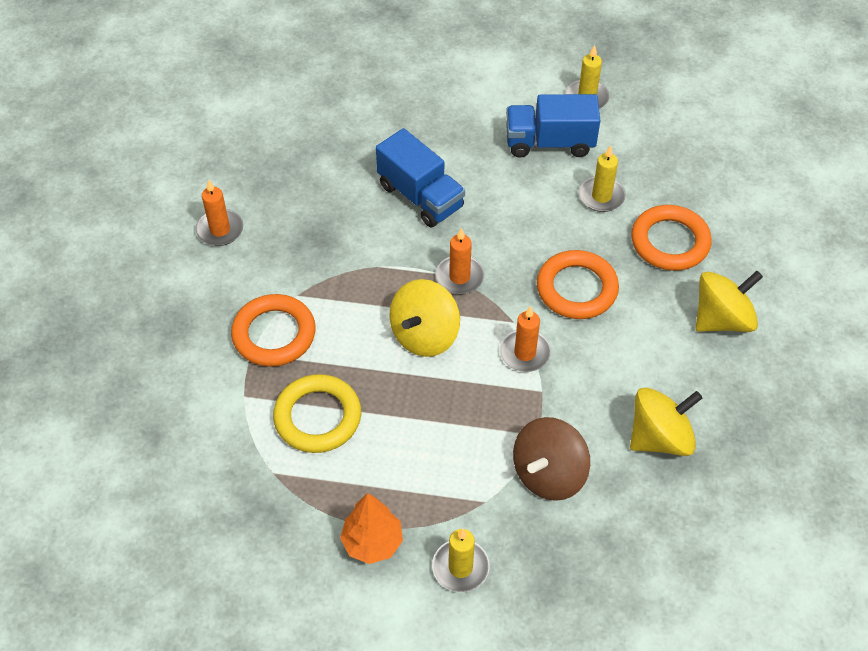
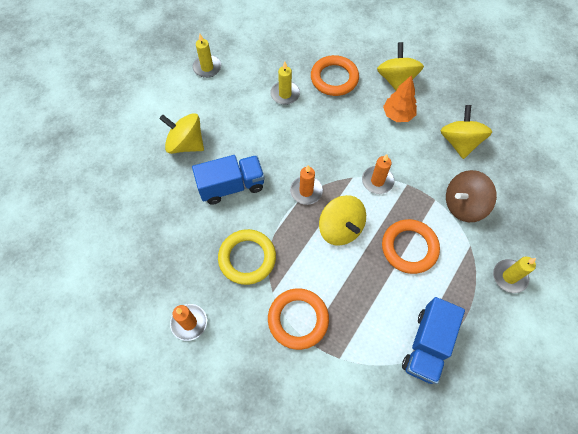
camera: 65 degrees left, 10 degrees up
(318, 417) = (375, 316): yellow ring -> yellow ring (247, 258)
(372, 542) = (478, 319): orange tree -> orange tree (398, 115)
(454, 127) = (186, 144): none -> yellow spinning top
(548, 474) = (463, 205): brown spinning top -> brown spinning top turned 90 degrees clockwise
(549, 143) = (230, 101): blue truck -> blue truck (427, 345)
(577, 289) = (344, 135): orange ring -> orange ring (409, 248)

